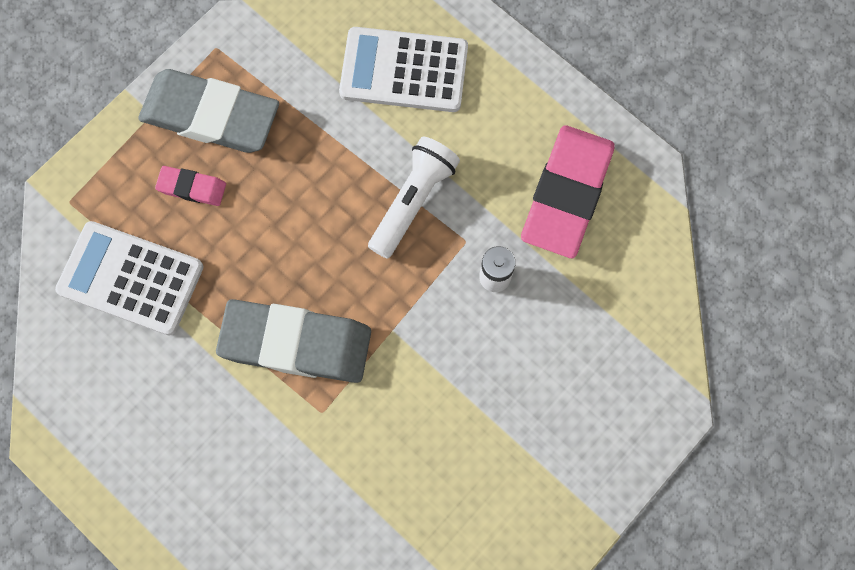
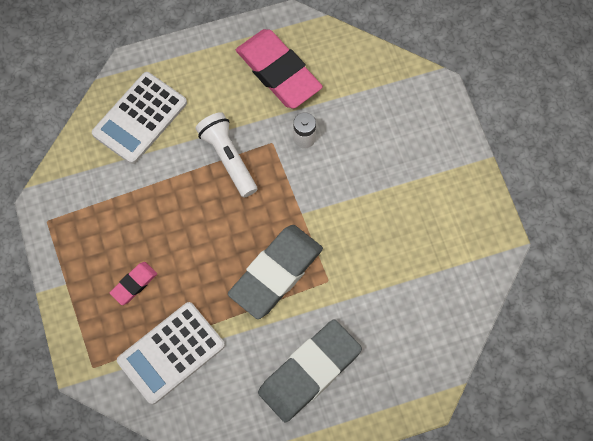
camera: 60 degrees left, 5 degrees down
(210, 116) = (92, 248): grey eraser -> grey eraser (309, 372)

